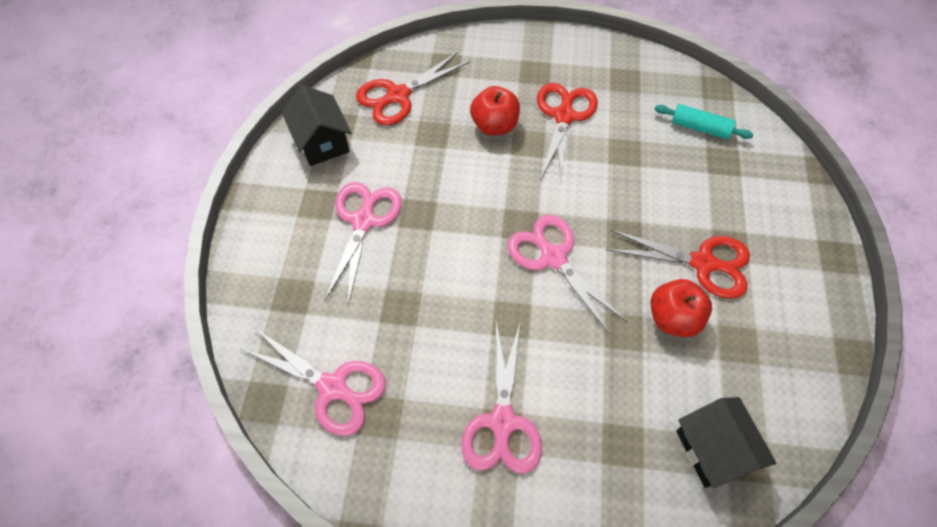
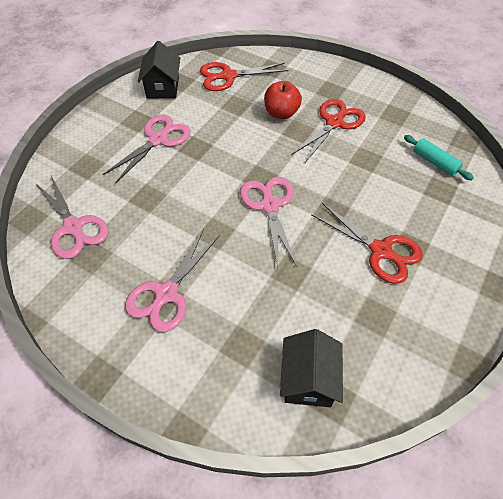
camera: 25 degrees right, 5 degrees down
(673, 318) = (334, 278): red apple -> none

